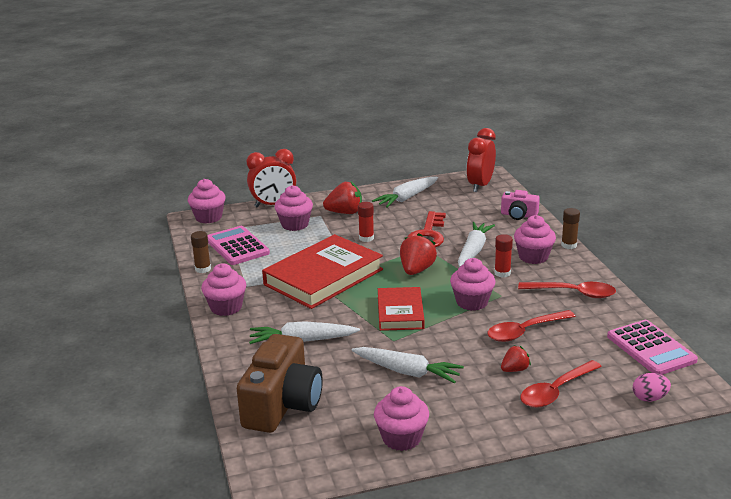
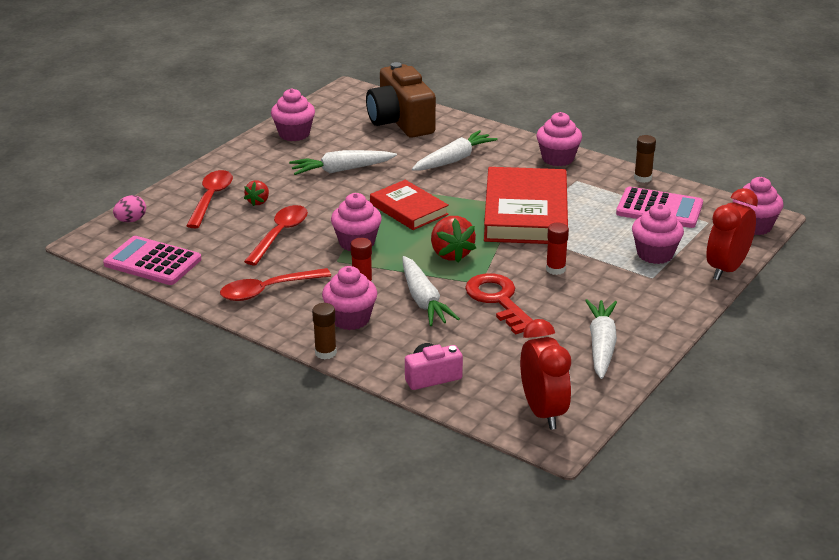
camera: 140 degrees right, 5 degrees up
(345, 213) = (633, 292): red strawberry -> none

